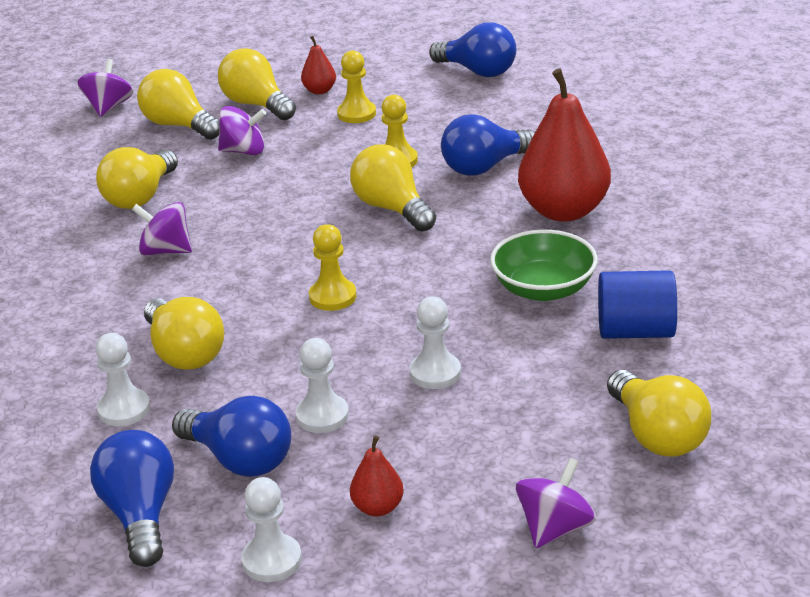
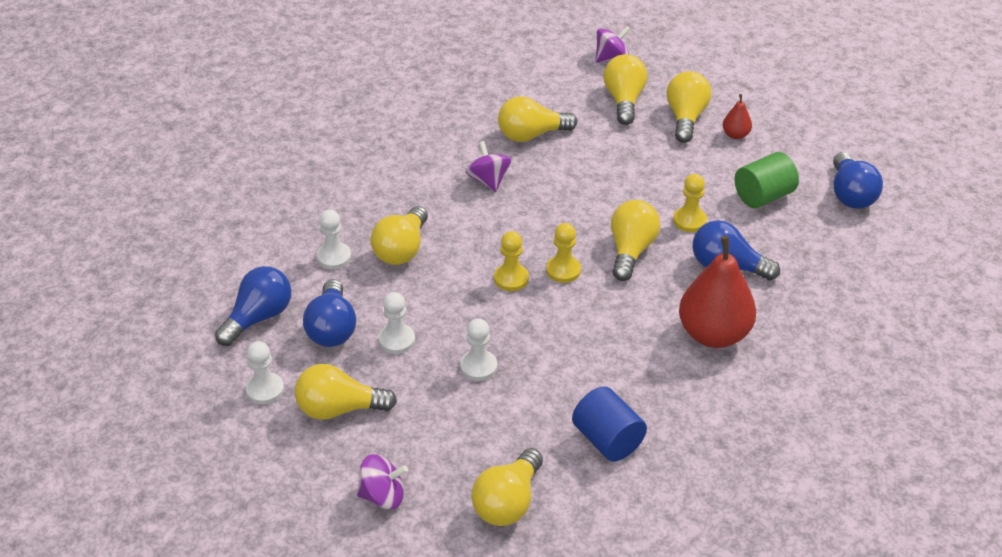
camera: 50 degrees right, 10 degrees up
(244, 151) = (626, 146): purple spinning top -> none
(356, 114) = (726, 169): yellow pawn -> yellow pawn (563, 270)
(378, 507) = (339, 409): red pear -> yellow light bulb
(420, 111) = (763, 196): none -> green cylinder
(543, 289) = (612, 371): green bowl -> none

